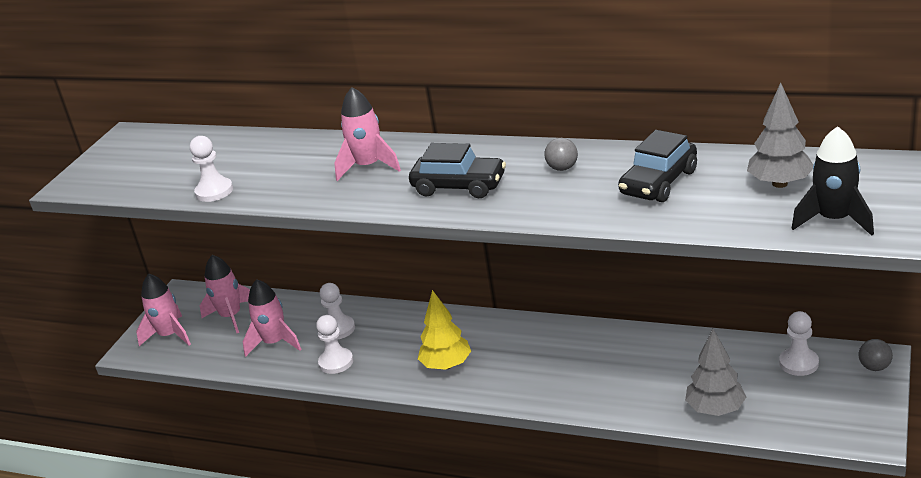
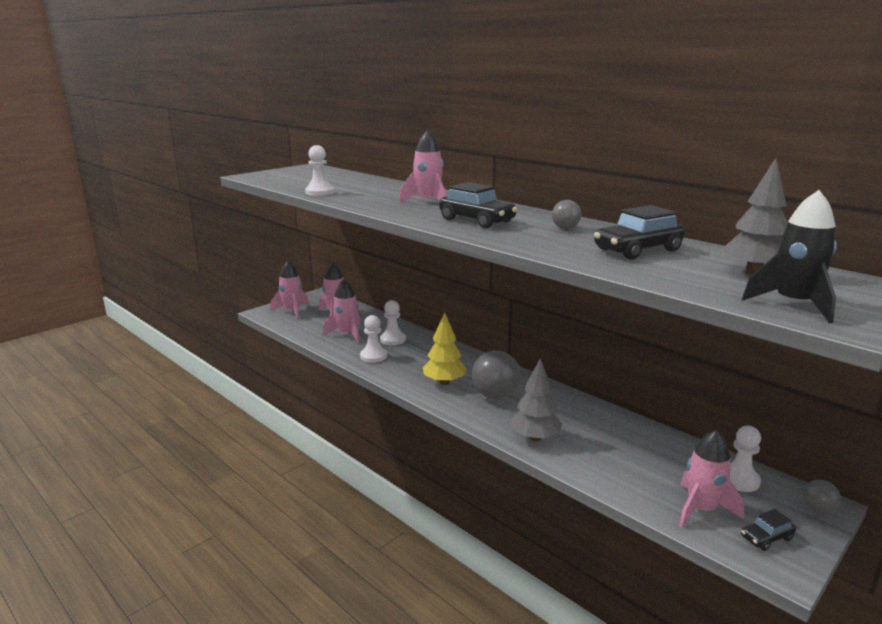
camera: 20 degrees right, 10 degrees down
(514, 360) = (495, 396): none -> grey ball
(715, 409) = (636, 486): grey tree -> grey tree (535, 437)
(782, 409) = (701, 509): none -> pink rocket
(847, 414) = (766, 538): none -> black car

